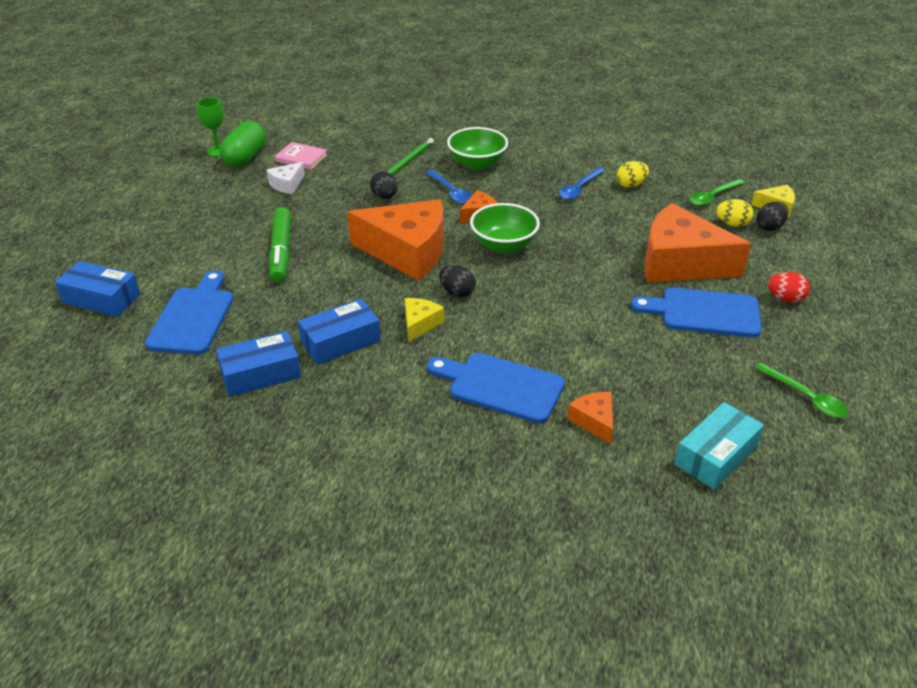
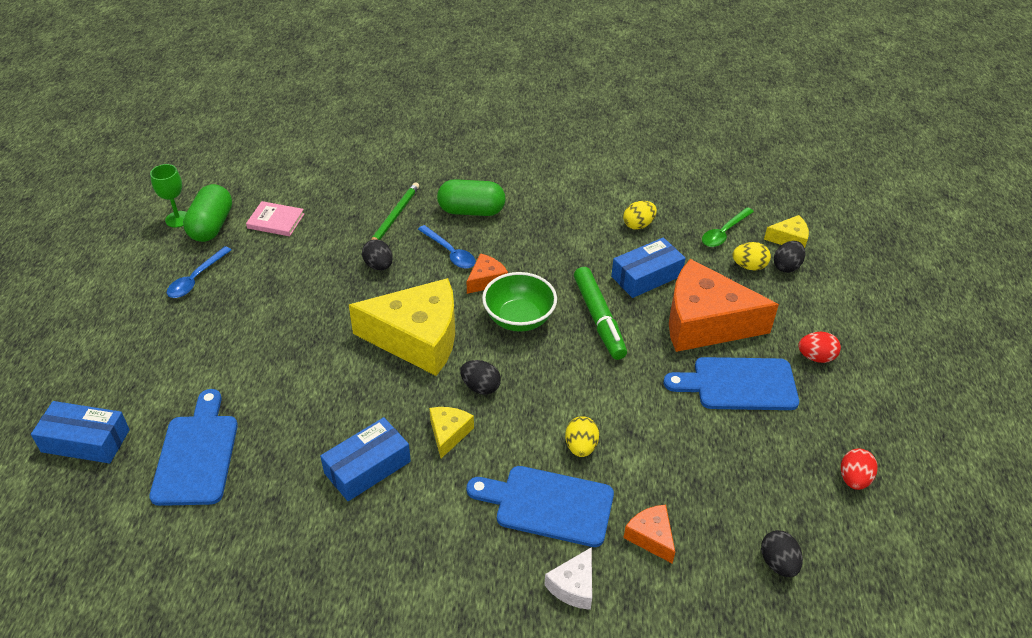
camera: 10 degrees left, 5 degrees up
(260, 374) = (288, 521): blue box -> blue box (646, 276)
(281, 251) = (278, 353): green marker -> green marker (599, 319)
(287, 184) = (267, 259): white cheese -> white cheese (573, 586)
(407, 252) = (417, 338): orange cheese -> yellow cheese
(477, 163) = (471, 211): green bowl -> green capsule
(541, 346) = (581, 447): none -> yellow egg
(579, 189) = (585, 235): blue spoon -> blue spoon (196, 279)
(716, 455) = (778, 563): turquoise box -> black egg
(806, 397) = (854, 479): green spoon -> red egg

